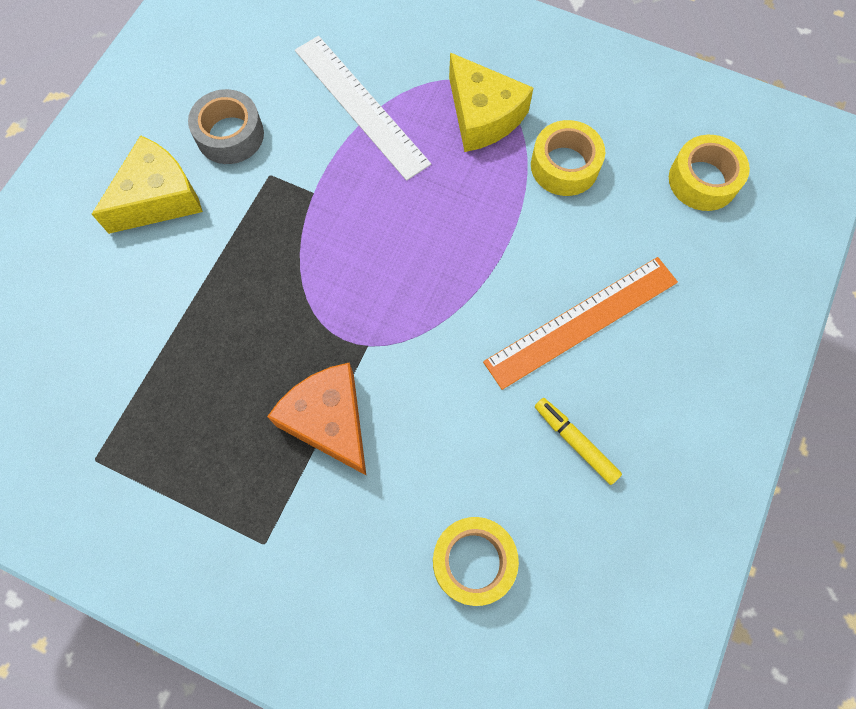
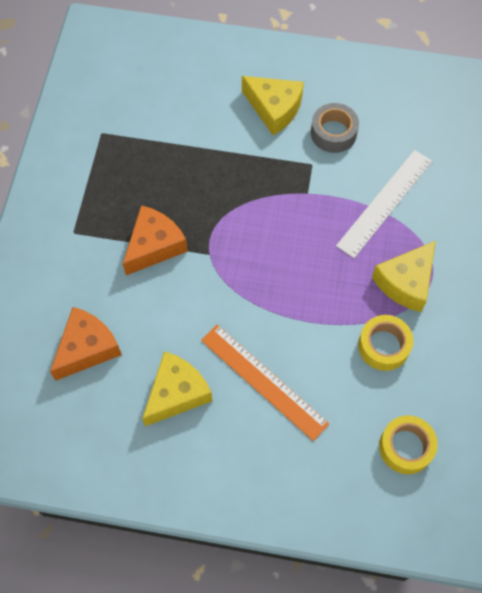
camera: 75 degrees right, 5 degrees down
(473, 562) = (87, 348): yellow tape -> orange cheese
(575, 442) = (177, 393): yellow marker -> yellow cheese

